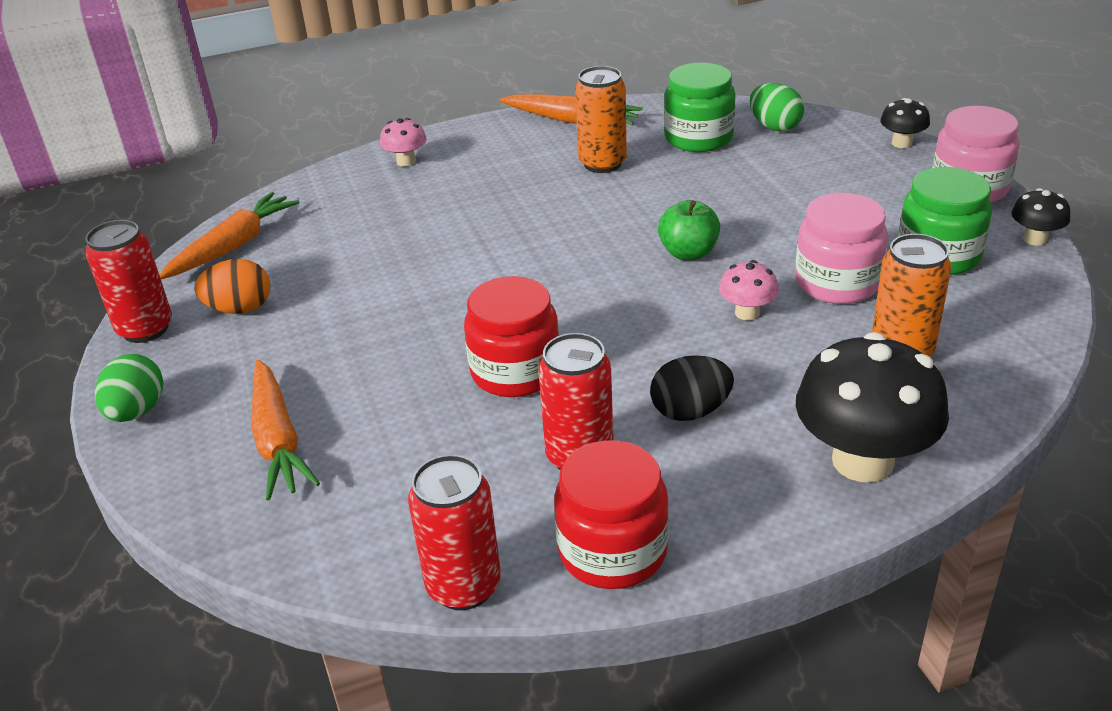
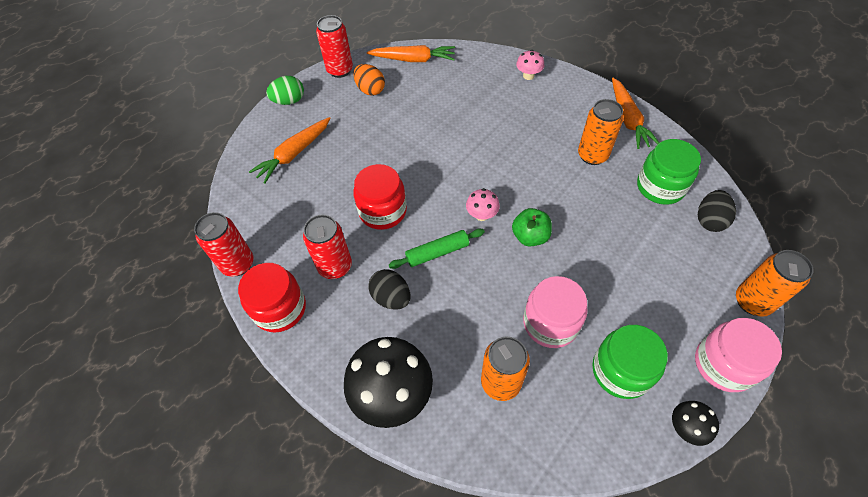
camera: 60 degrees right, 20 degrees up
(645, 341) = (437, 252): none -> green rolling pin
(747, 313) = (490, 289): pink mushroom -> pink mushroom (482, 215)
(774, 127) = (709, 220): green egg -> black egg
(901, 143) = (752, 302): black mushroom -> orange can

